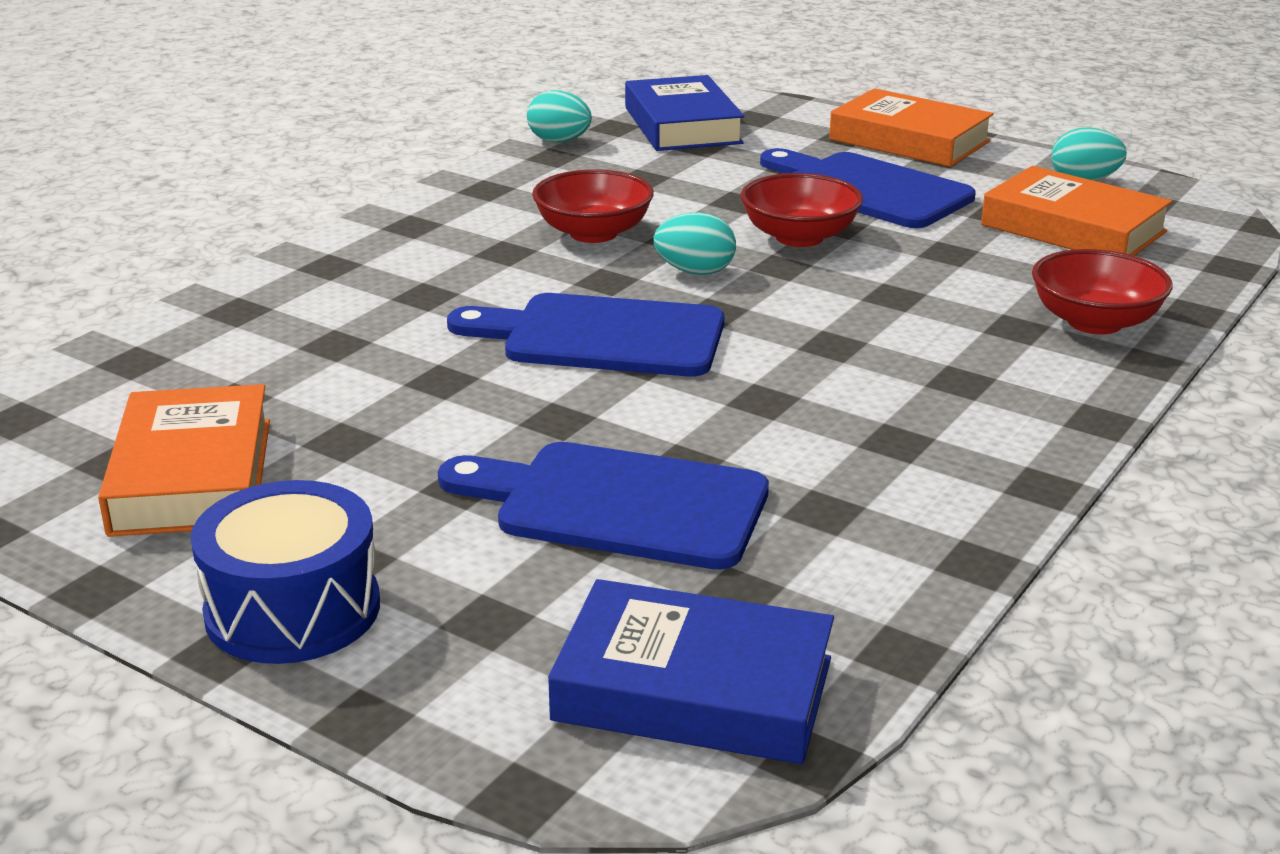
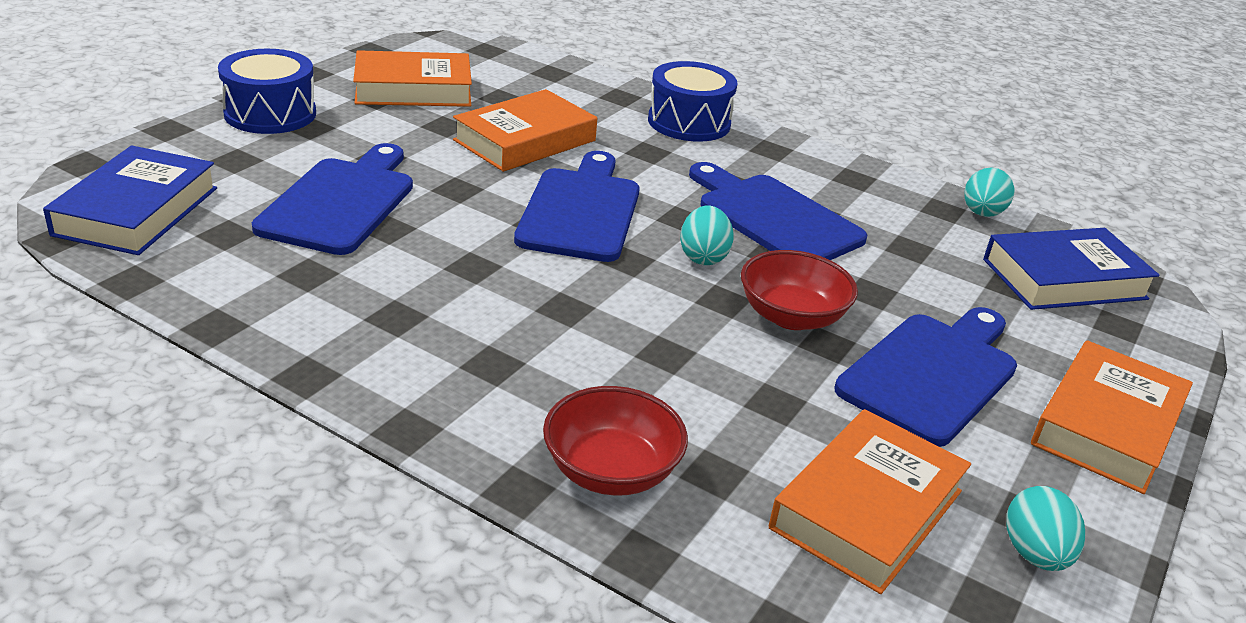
camera: 85 degrees right, 5 degrees up
(331, 268) = (689, 122): none -> blue drum
(396, 376) = (525, 140): none -> orange book
(593, 233) = (774, 218): red bowl -> blue cutting board

